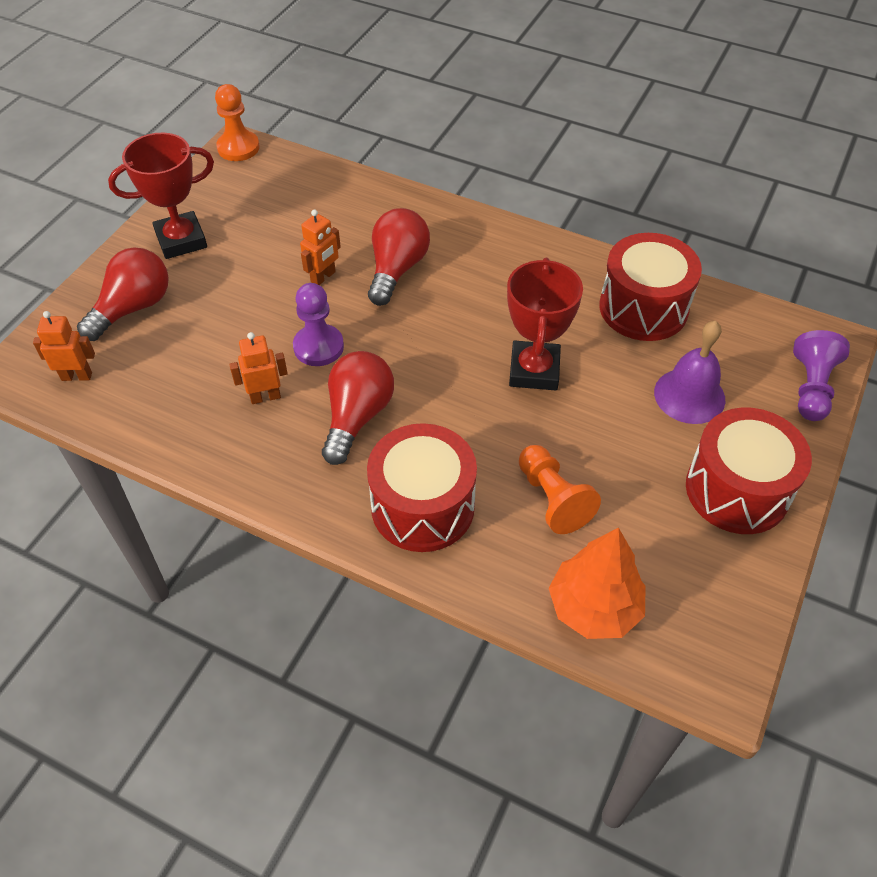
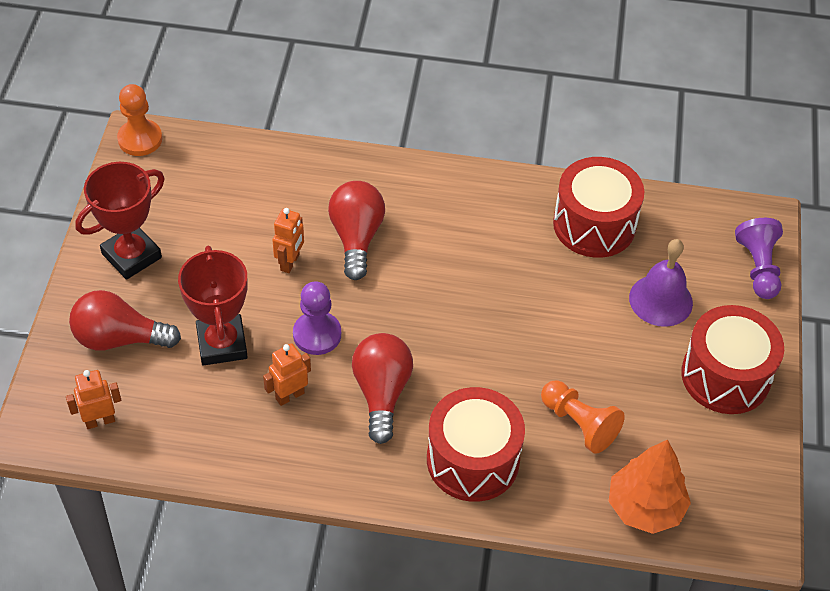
camera: 20 degrees left, 0 degrees up
(133, 308) = (119, 338): red light bulb -> red light bulb turned 105 degrees counterclockwise
(534, 370) = (520, 309): red trophy -> red trophy (222, 344)

